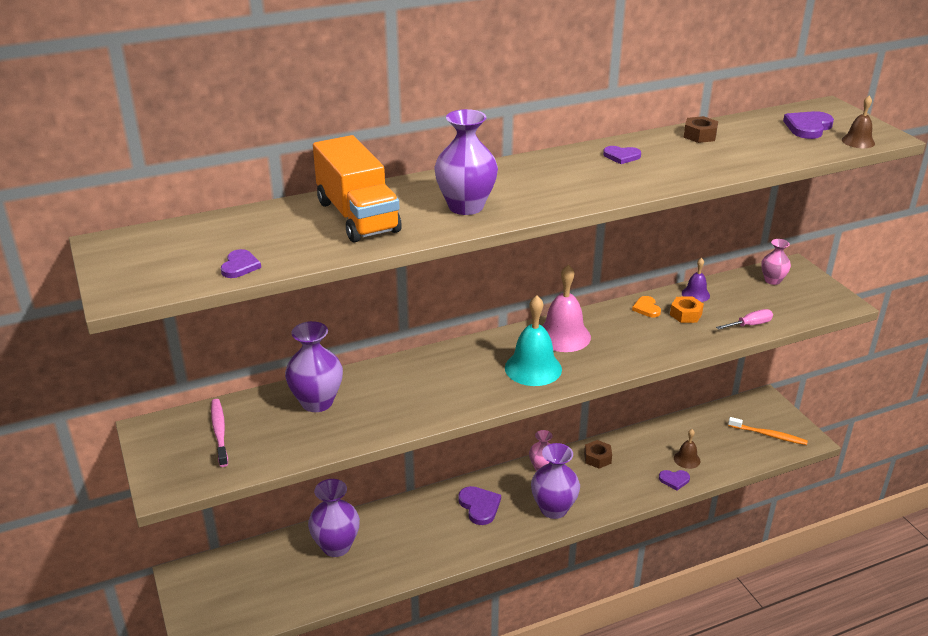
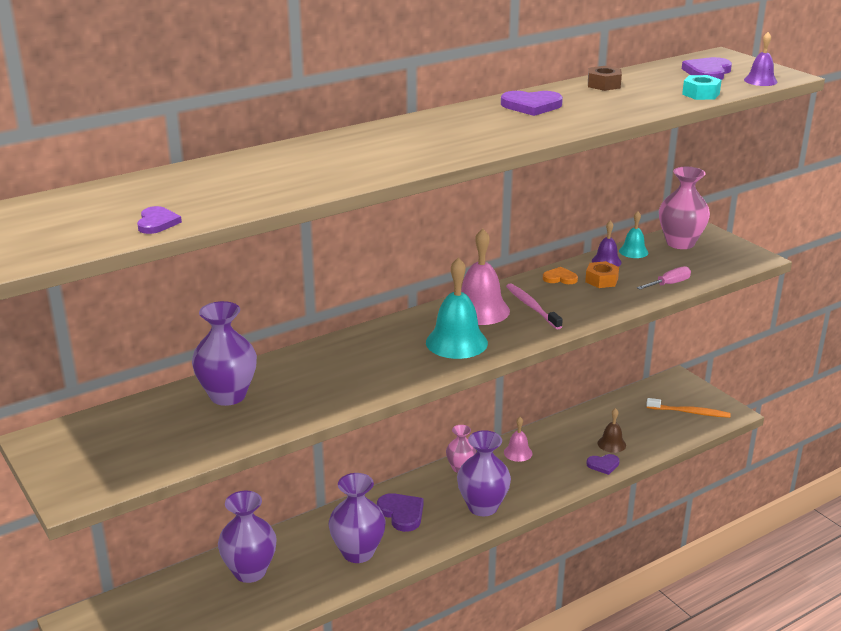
camera: 10 degrees left, 5 degrees down
(219, 432) = (123, 435): pink toothbrush -> pink toothbrush (532, 307)
(357, 216) = (271, 172): orange truck -> none
(466, 206) = (385, 156): purple vase -> purple vase (358, 552)
(597, 458) = (518, 453): brown nut -> pink bell
(621, 156) = (531, 106): purple heart -> purple heart, size x1.56
(646, 308) = (560, 278): orange heart -> orange heart turned 120 degrees clockwise
(724, 285) = (633, 251): none -> turquoise bell
(772, 280) = (680, 243): pink vase -> pink vase, size x1.68
(792, 154) = (701, 94): none -> turquoise nut
(858, 141) = (760, 81): brown bell -> purple bell

